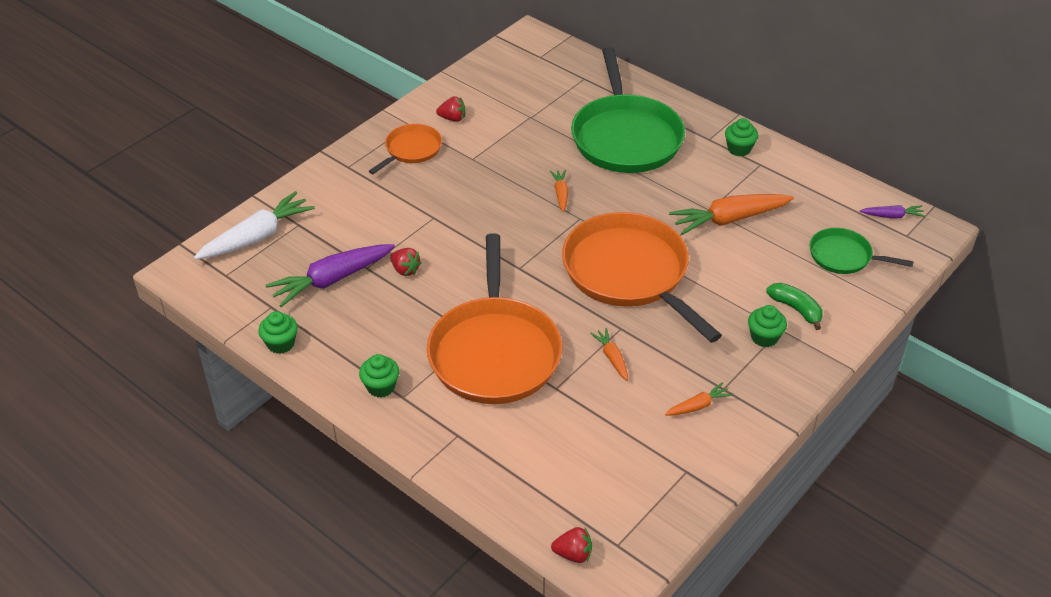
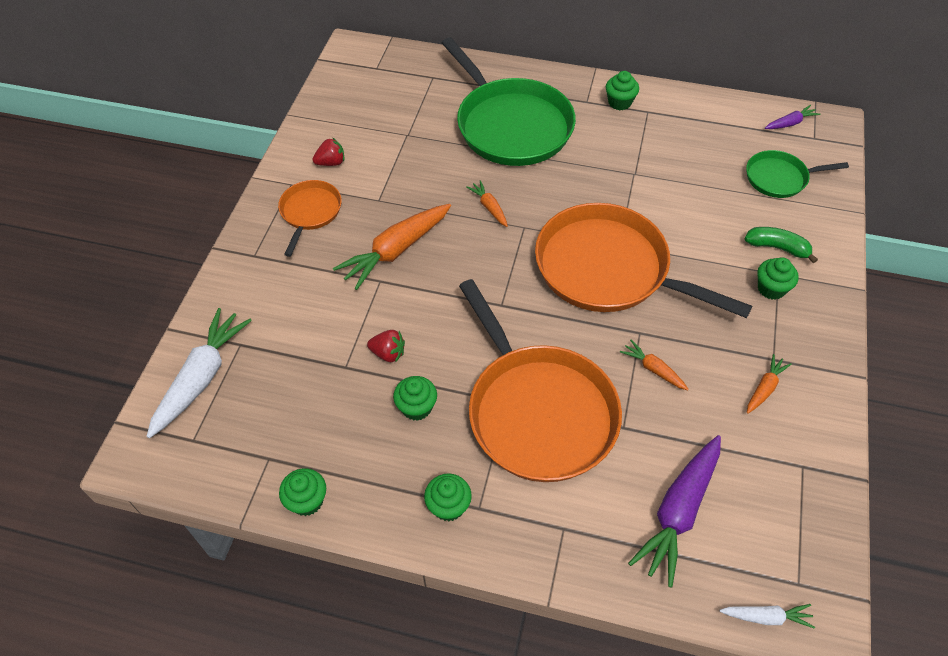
camera: 25 degrees left, 10 degrees up
(332, 280) = (317, 397): purple carrot -> purple carrot (678, 512)
(402, 314) = (416, 407): none -> green cupcake
(573, 554) = (766, 617): red strawberry -> white carrot
(729, 219) = (659, 177): orange carrot -> orange carrot (396, 251)

